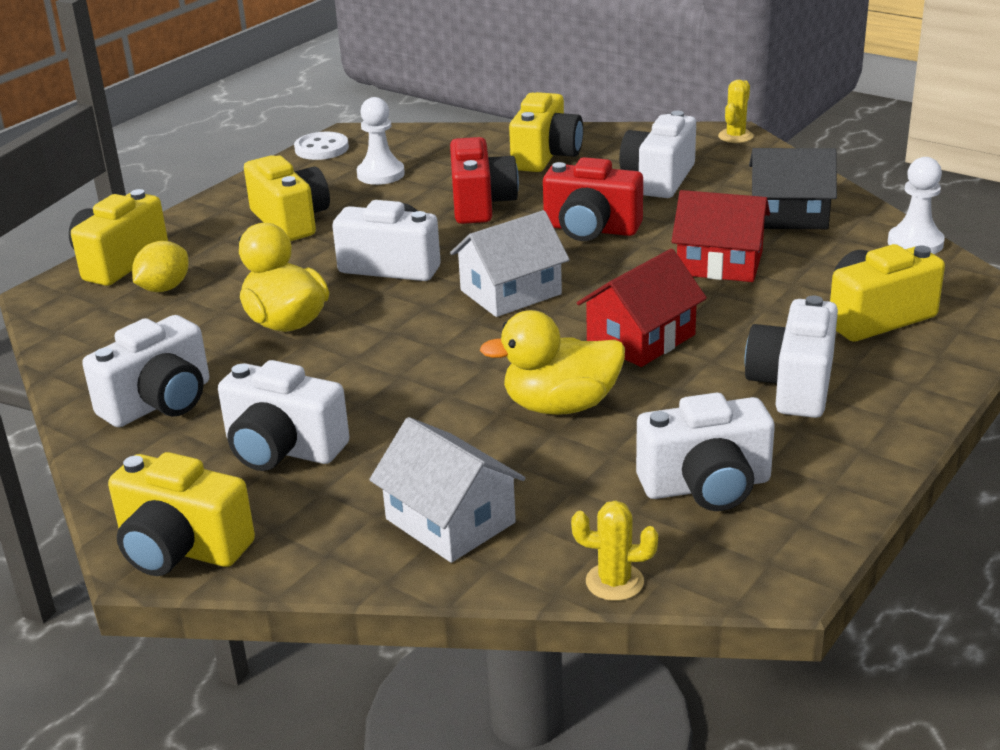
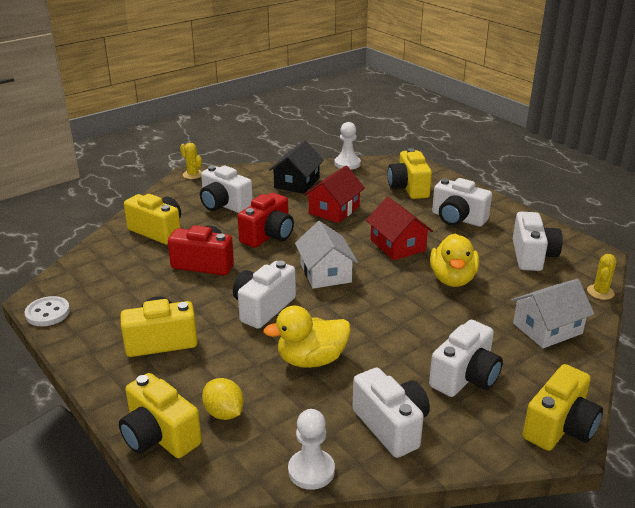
camera: 75 degrees left, 0 degrees up
(380, 174) = (121, 293): white pawn -> white pawn (311, 471)

